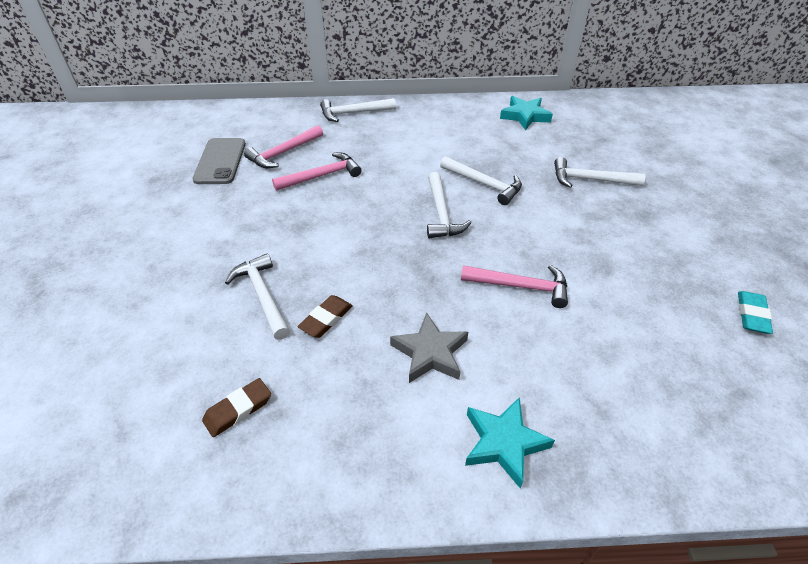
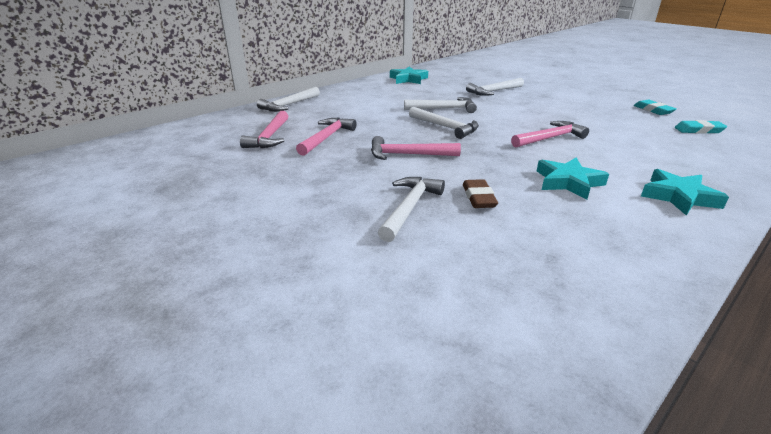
camera: 40 degrees left, 15 degrees down
(220, 161) = (217, 157): grey phone -> none
(238, 410) = (523, 271): brown eraser -> none
(262, 296) = (409, 208): white hammer -> white hammer turned 90 degrees clockwise
(351, 234) = (408, 155): none -> pink hammer
(430, 353) = (568, 182): grey star -> turquoise star
(745, 382) = (699, 130): none -> turquoise eraser

